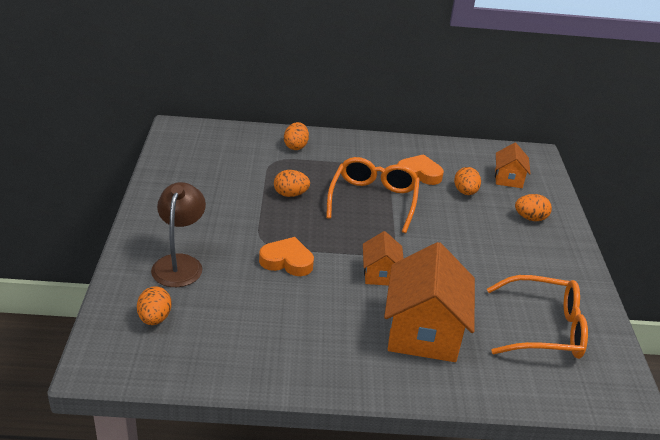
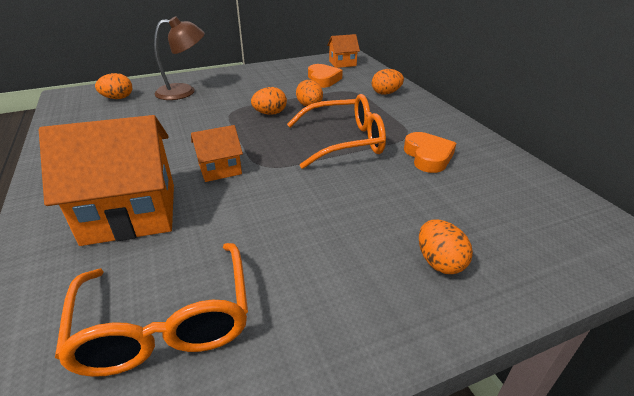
camera: 70 degrees right, 0 degrees up
(287, 261) = (211, 124): orange heart -> orange heart (323, 79)
(465, 192) = (432, 193): orange egg -> orange egg (270, 113)
(508, 179) = (515, 223): orange house -> orange house (342, 63)

